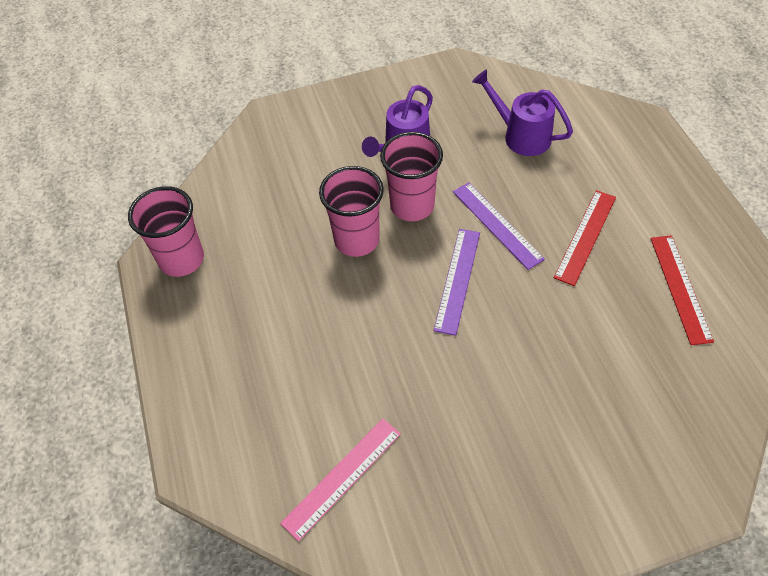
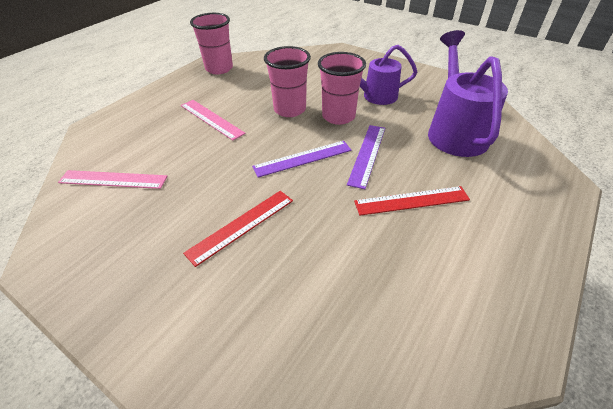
camera: 50 degrees right, 10 degrees down
(303, 326) = (211, 119): none -> pink ruler
(520, 135) = (455, 131): purple watering can -> purple watering can, size x1.52
(680, 288) = (432, 284): red ruler -> red ruler (241, 226)

